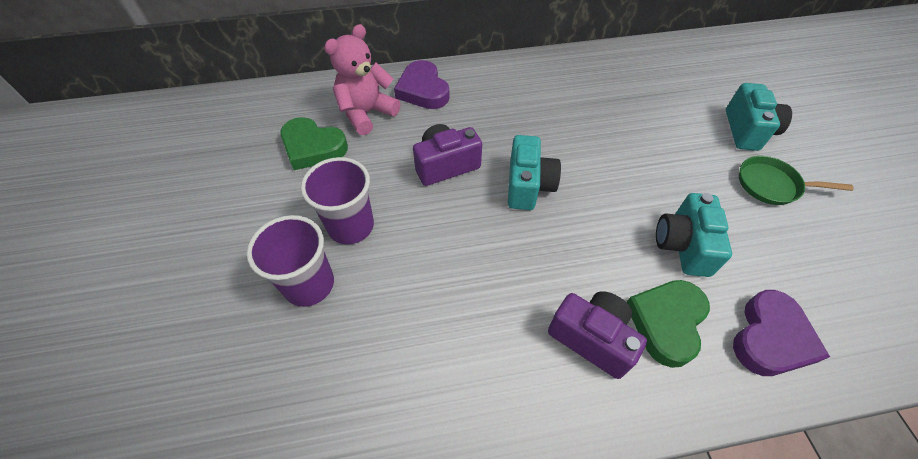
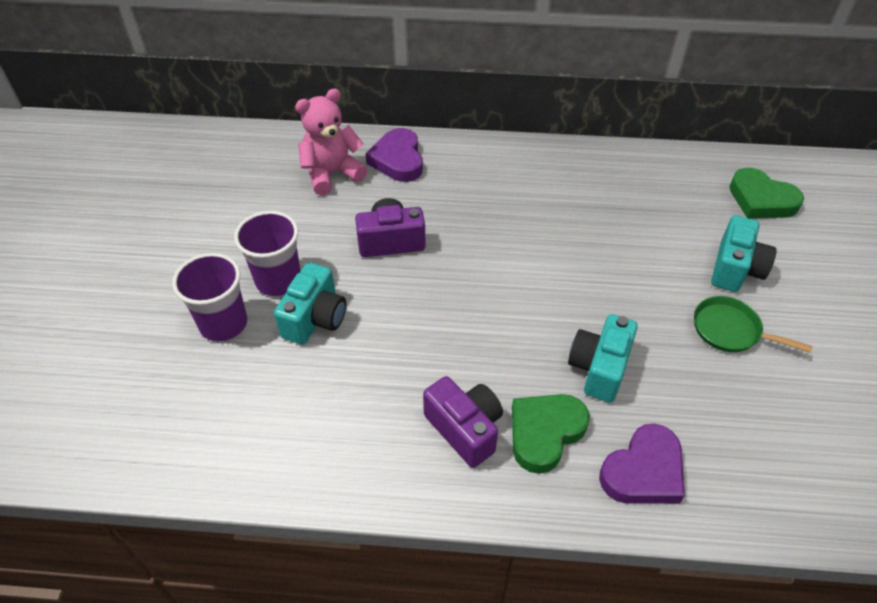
camera: 15 degrees right, 5 degrees down
(313, 147) = (268, 198): green heart -> green heart (761, 200)
(528, 185) = (465, 277): turquoise camera -> turquoise camera (315, 318)

